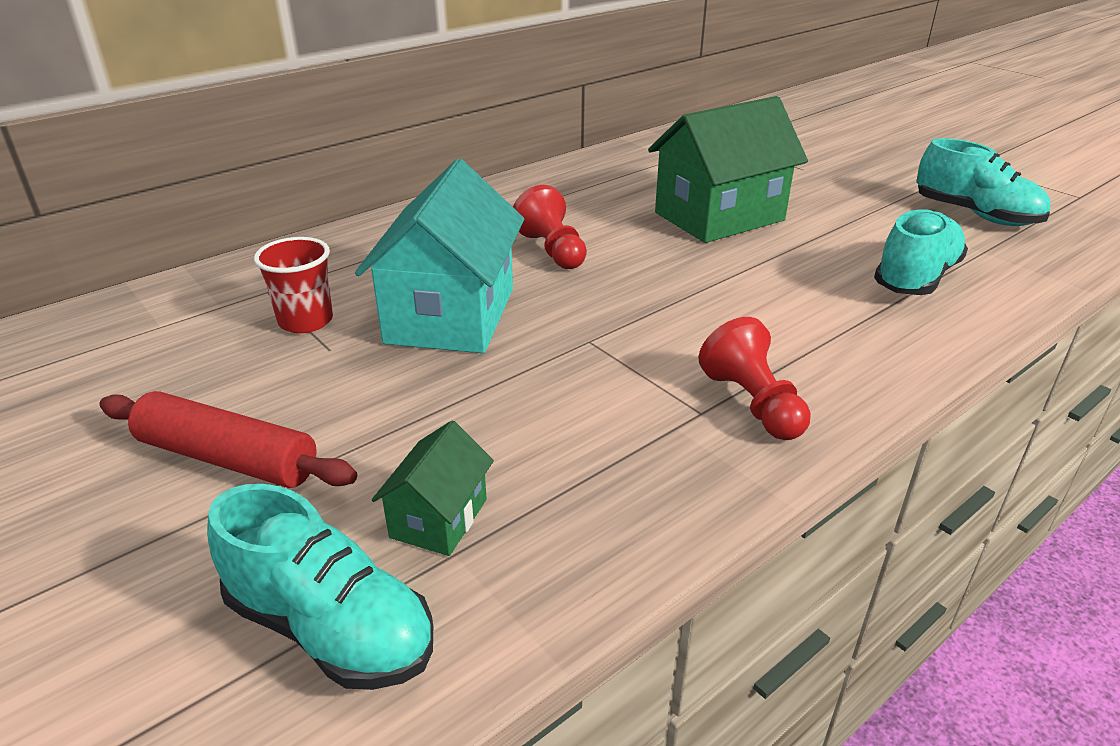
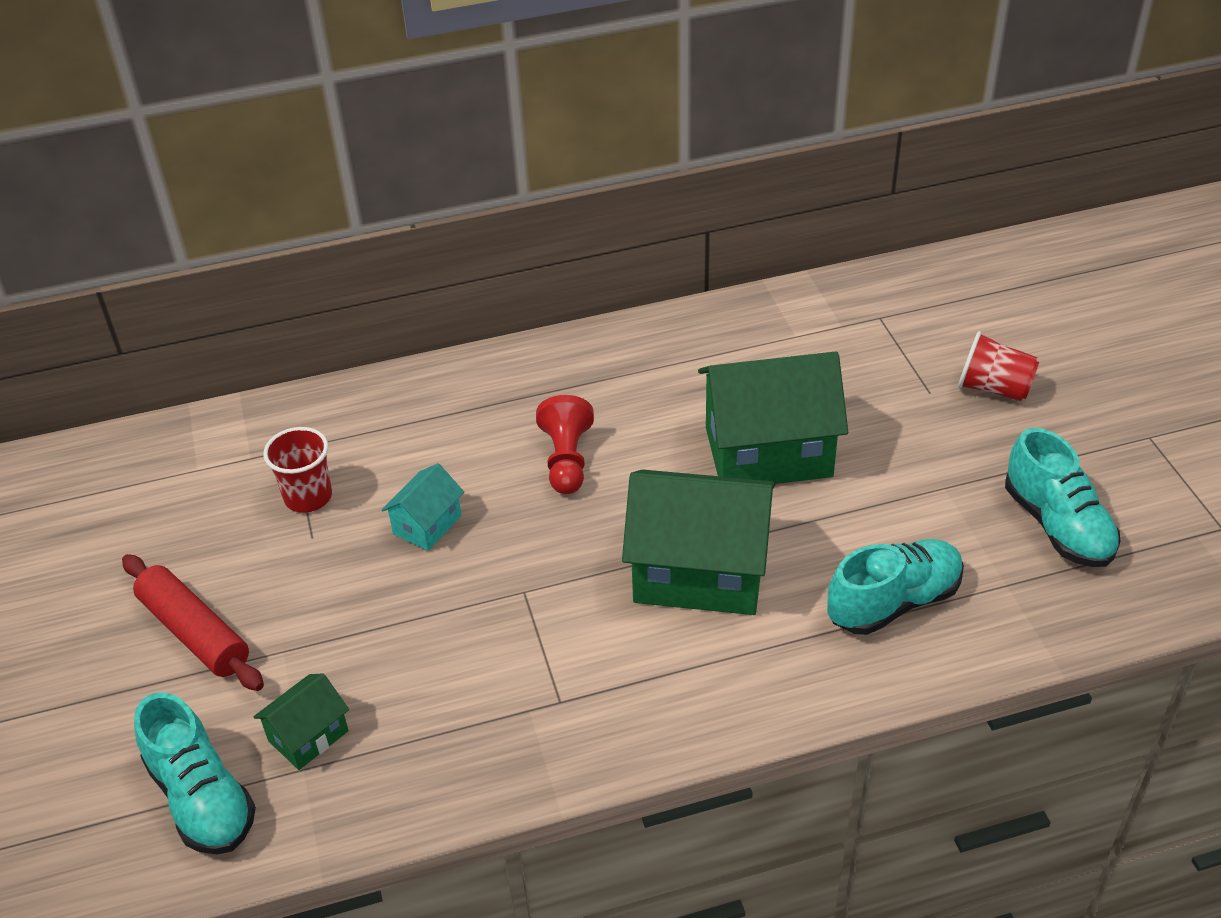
camera: 25 degrees right, 10 degrees up
(451, 315) = (427, 524): turquoise house -> turquoise house, size x0.48
(739, 294) = (699, 572): none -> green house
(753, 404) = (608, 706): red pawn -> none
(844, 160) = (993, 388): none -> red cup

